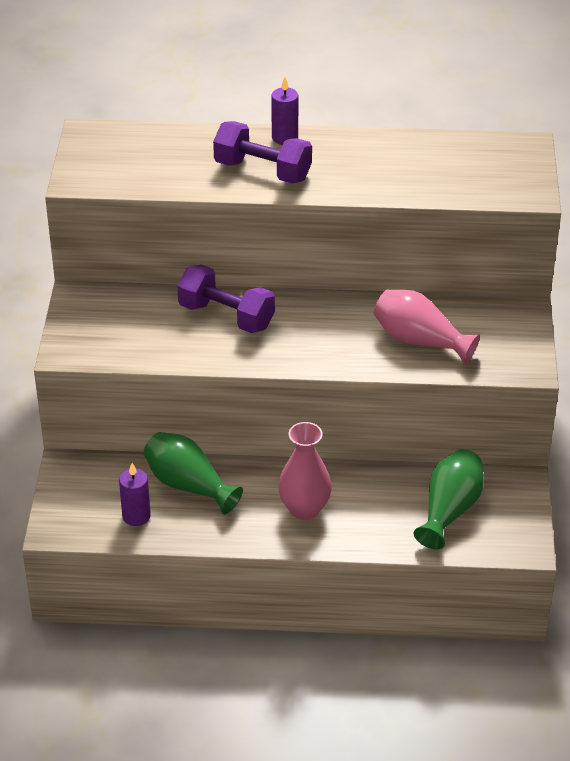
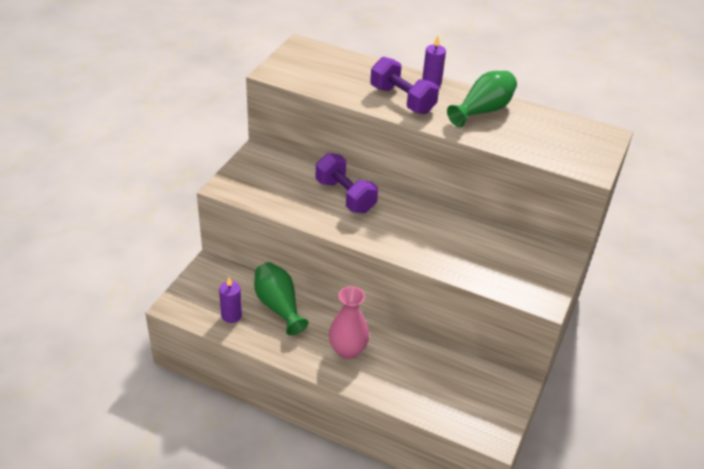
camera: 20 degrees right, 0 degrees up
(419, 341) = (472, 255): pink vase -> none
(449, 510) = (452, 388): green vase -> green vase (483, 110)

